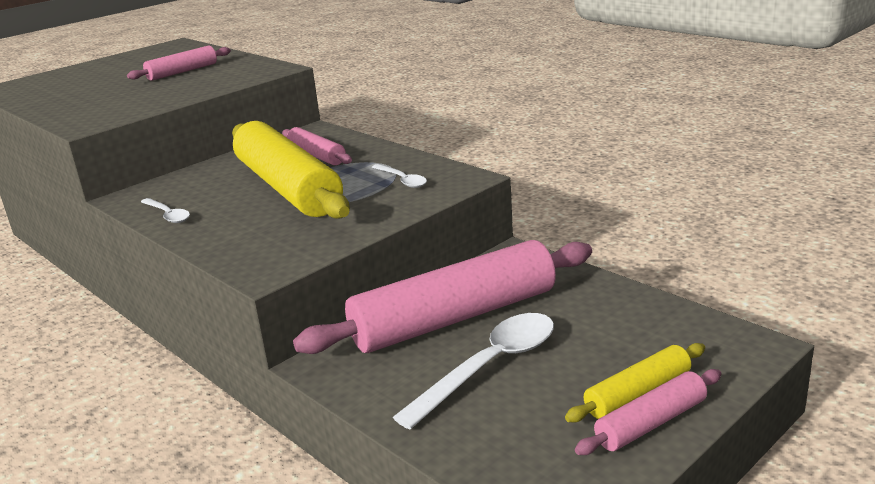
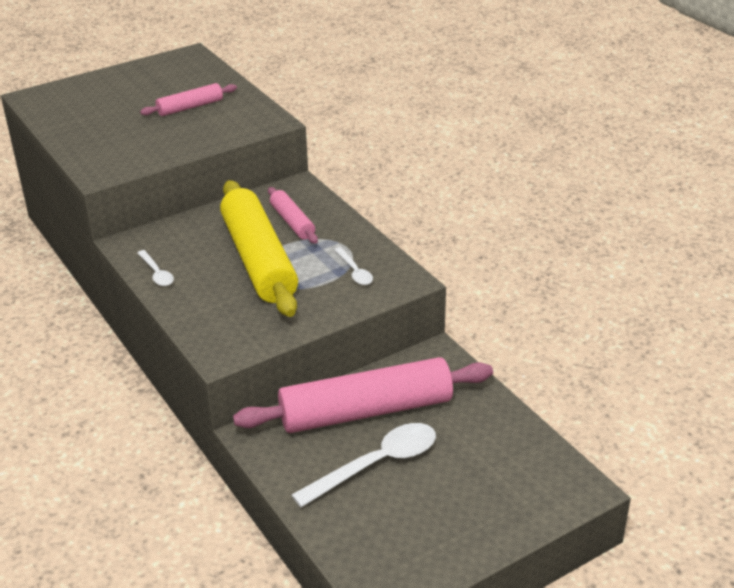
camera: 10 degrees right, 10 degrees up
(638, 394) = (475, 512): yellow rolling pin -> none
(651, 423) = (472, 539): pink rolling pin -> none

